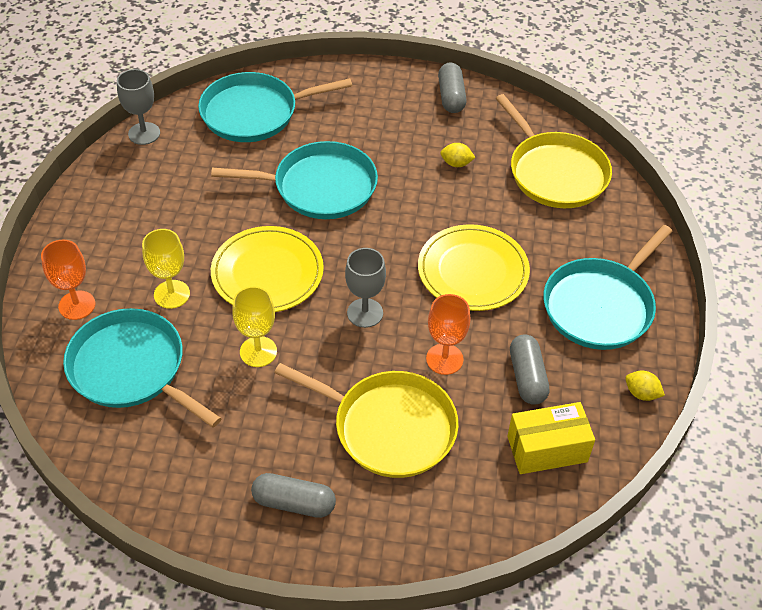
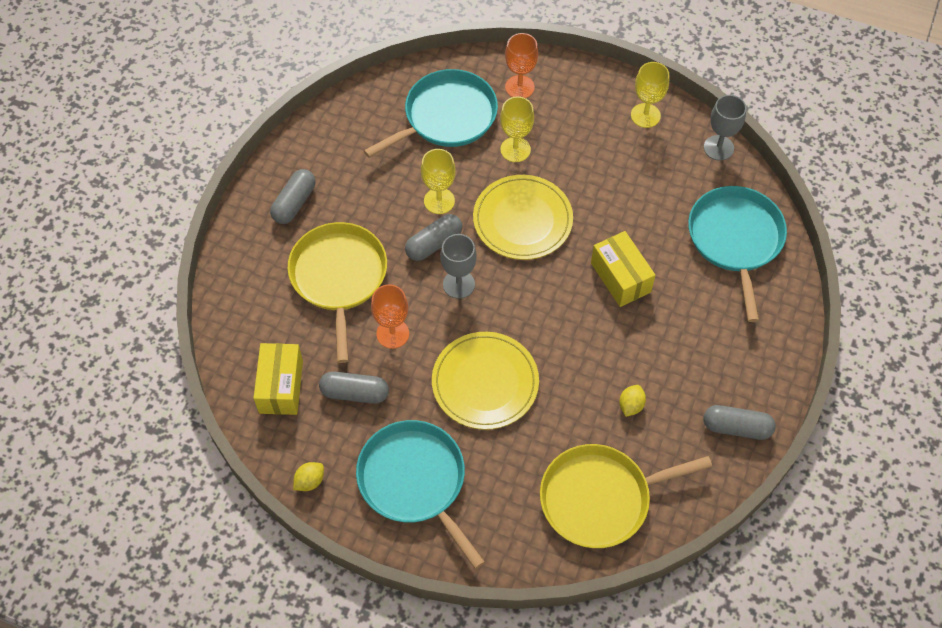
camera: 105 degrees right, 10 degrees up
(108, 192) = (645, 115): none -> yellow goblet
(318, 345) = (434, 244): none -> grey capsule
(319, 187) = (620, 277): turquoise pan -> yellow box
(389, 427) = (339, 277): yellow pan -> yellow pan turned 135 degrees clockwise

